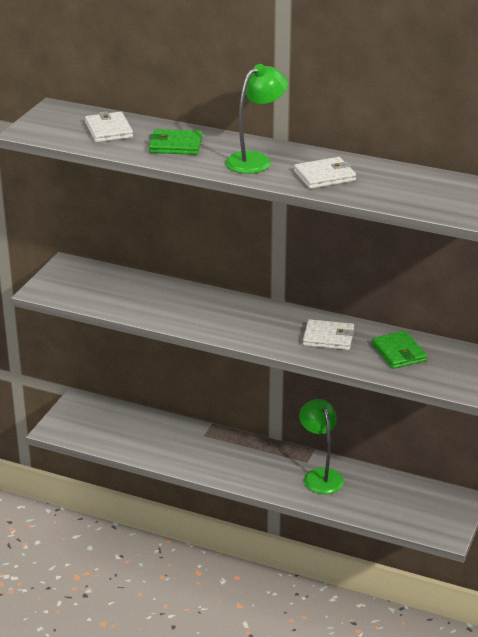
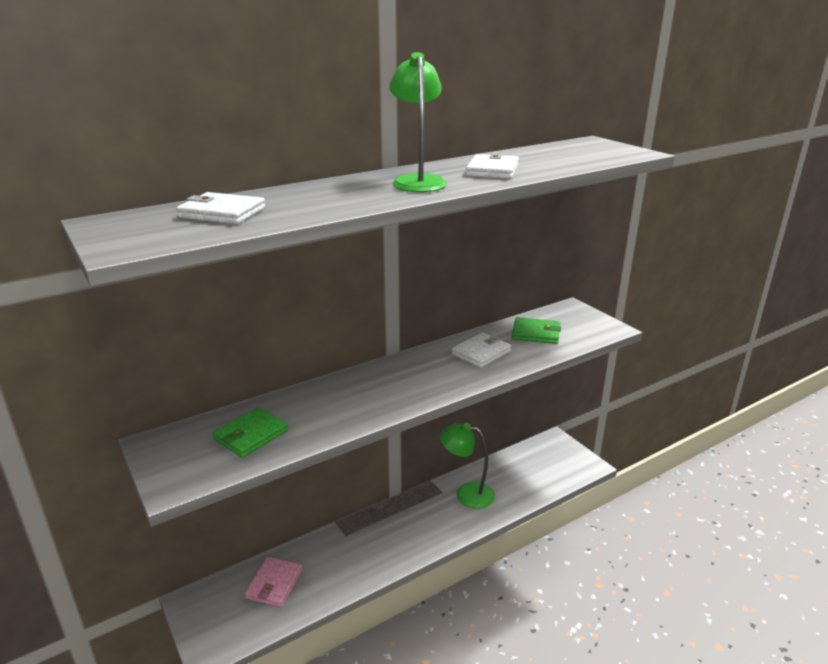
camera: 55 degrees left, 5 degrees down
(127, 427) = (274, 584): none -> pink wallet
(175, 145) = (323, 197): green wallet -> green wallet (251, 435)

